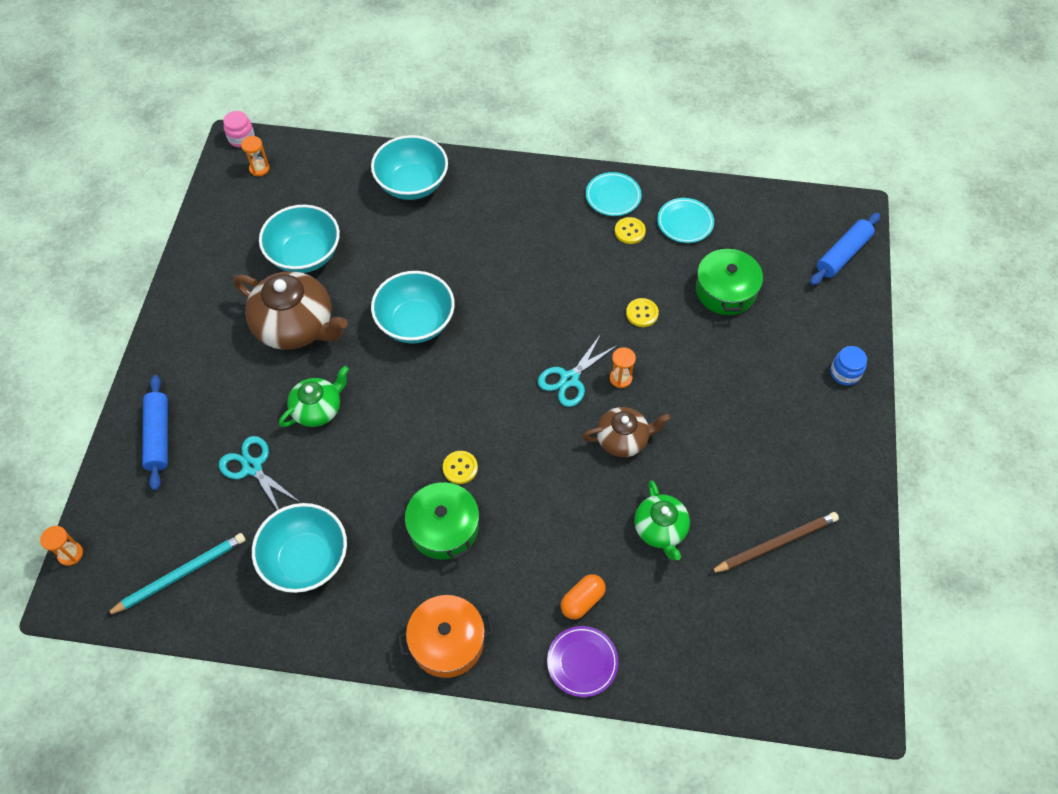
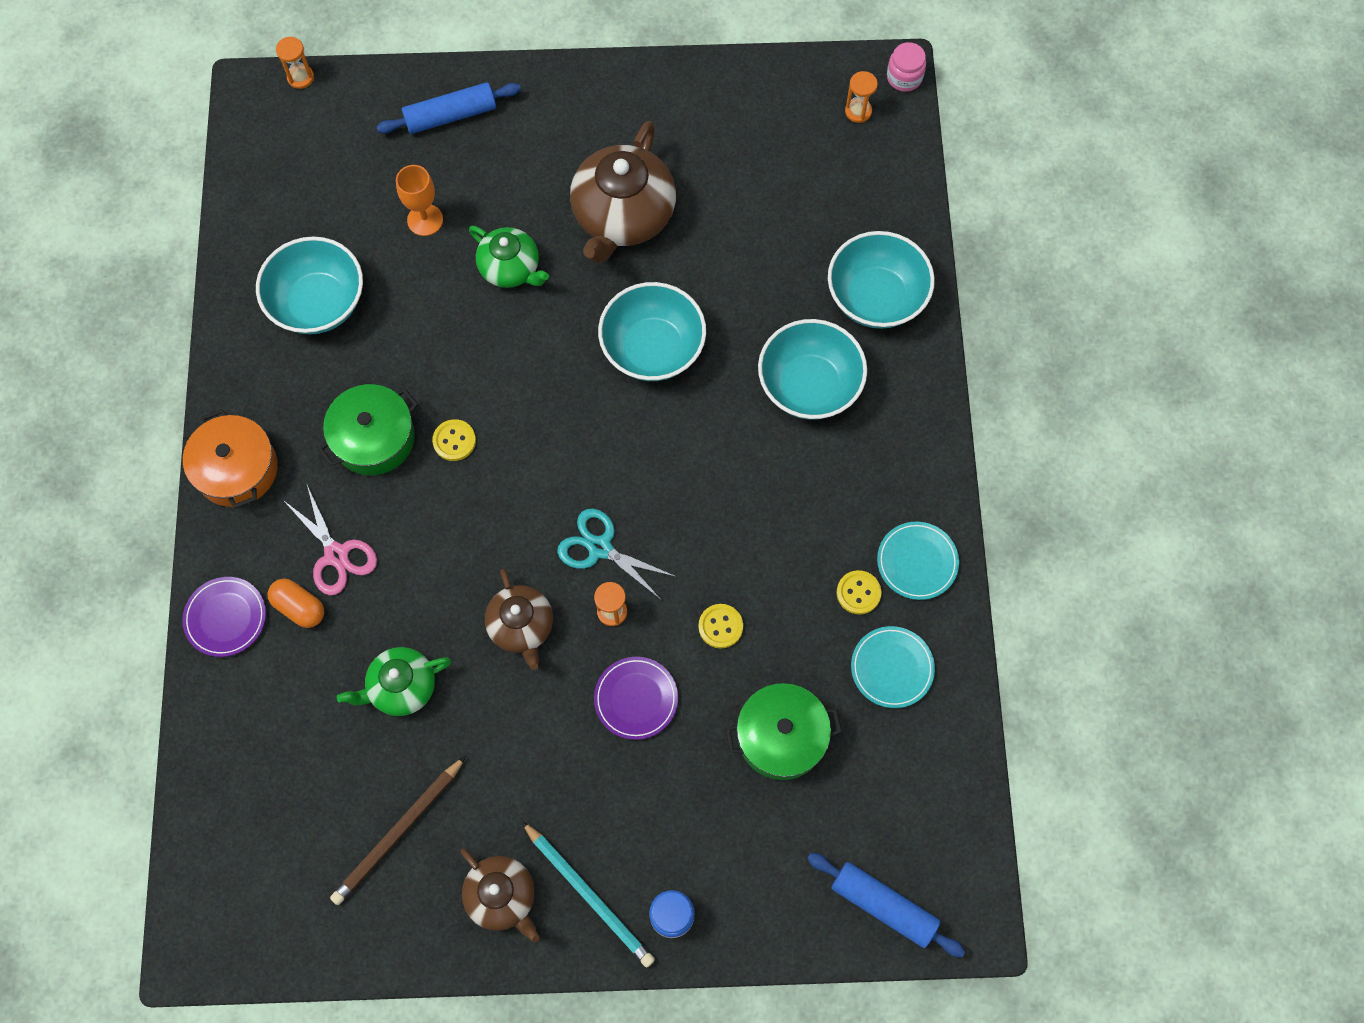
camera: 80 degrees right, 10 degrees up
(180, 574) = (288, 186): turquoise pencil -> turquoise pencil (589, 895)
(252, 467) = (425, 220): turquoise scissors -> orange goblet
(305, 255) = (731, 198): turquoise bowl -> turquoise bowl (809, 385)
(541, 567) = (336, 555): none -> pink scissors
(688, 372) = (636, 699): none -> purple plate
(775, 544) = (398, 832): brown pencil -> brown pencil turned 75 degrees clockwise
(827, 478) = (502, 897): none -> brown teapot

